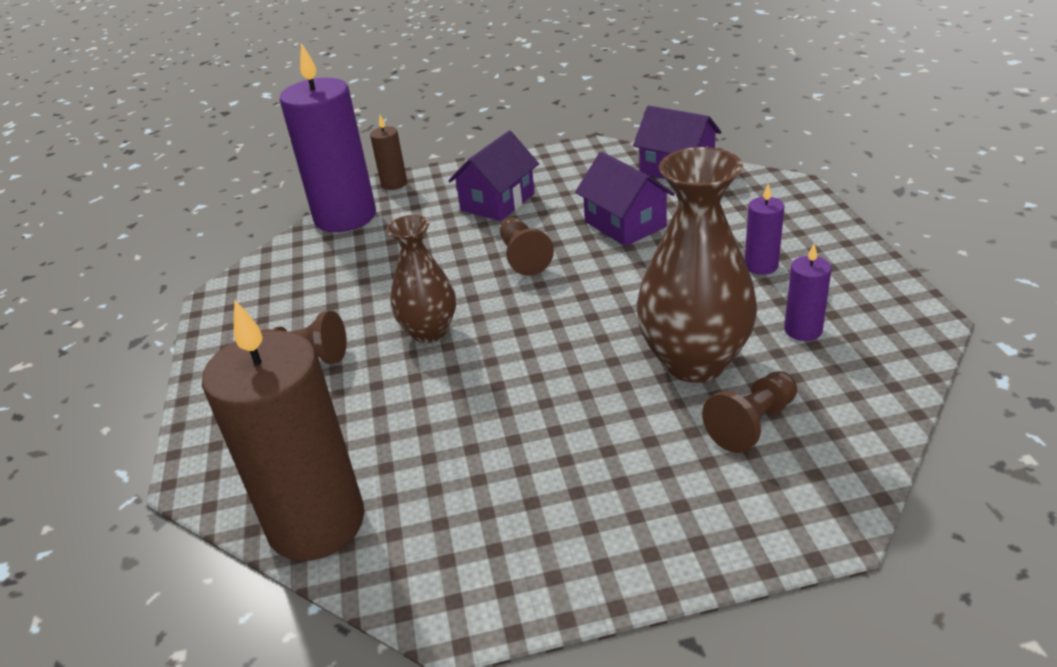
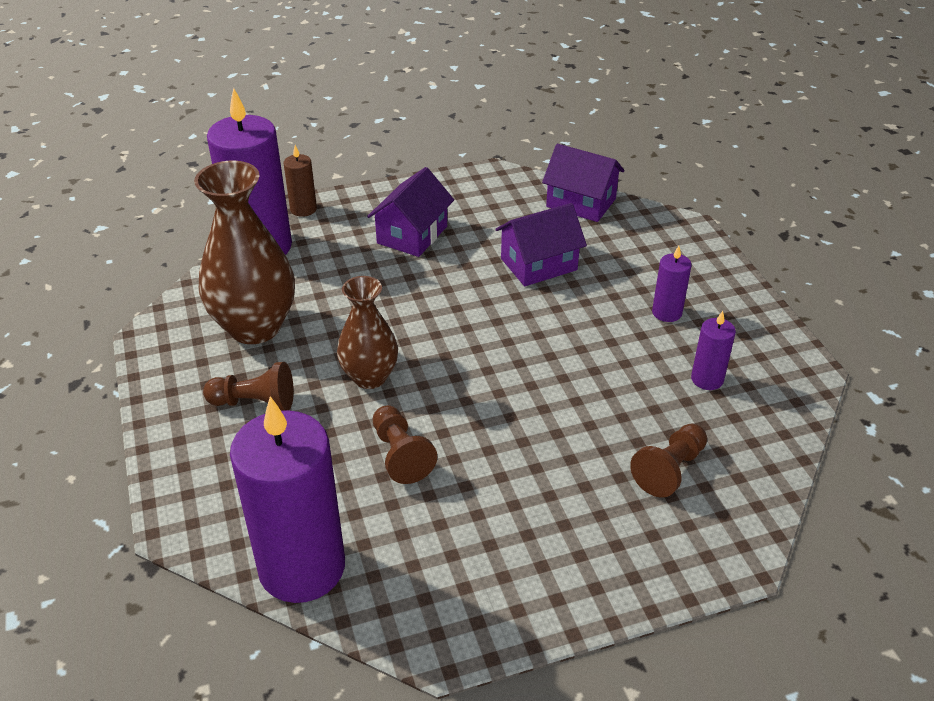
camera: 10 degrees left, 5 degrees up
(316, 523) = (302, 567): brown candle -> purple candle
(523, 257) = (447, 298): brown pawn -> brown pawn (400, 455)
(625, 224) = (538, 264): purple house -> purple house turned 75 degrees counterclockwise
(694, 362) = (615, 410): brown vase -> brown vase (255, 327)

